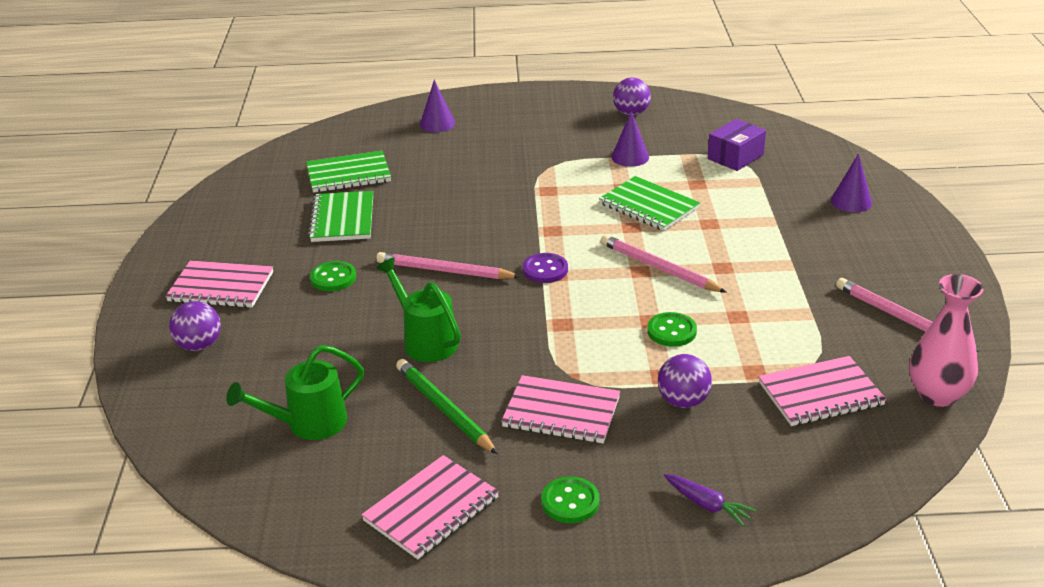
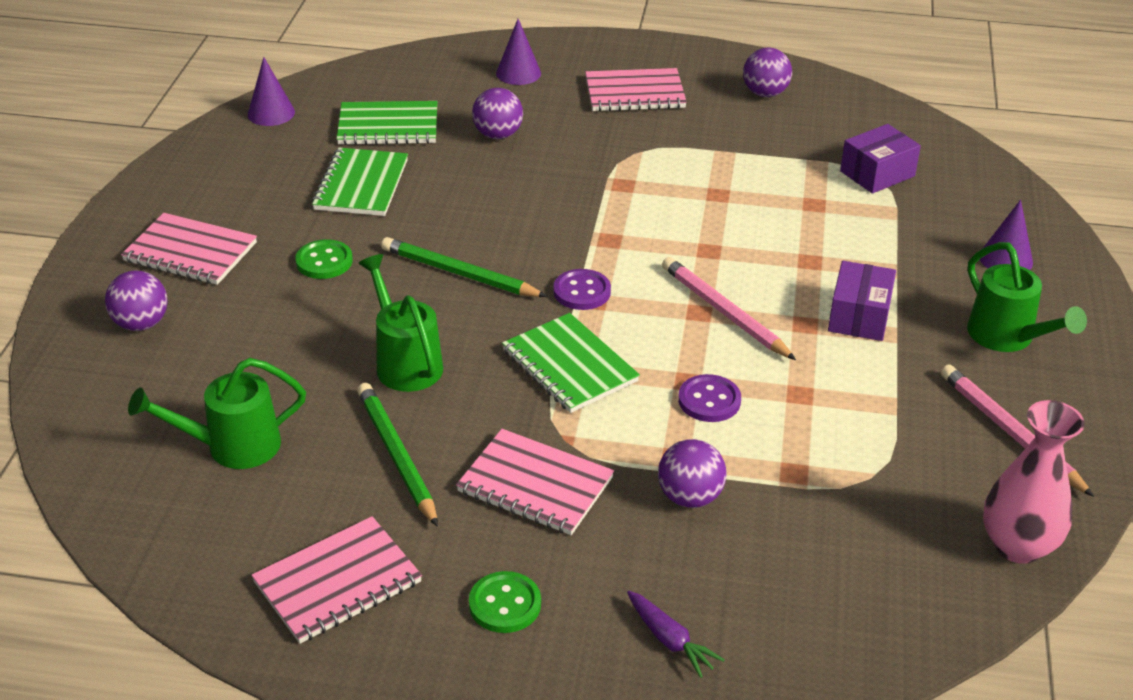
camera: 10 degrees right, 5 degrees up
(438, 169) = (498, 135): none -> purple ball
(444, 271) = (459, 273): pink pencil -> green pencil
(630, 157) = (742, 154): purple cone -> purple cone (271, 113)
(648, 206) = (741, 225): green notebook -> green notebook (569, 366)
(671, 331) = (709, 400): green button -> purple button
(760, 256) = (859, 316): none -> purple box
(820, 394) = (866, 518): pink notebook -> pink notebook (635, 93)
(873, 254) = (1007, 338): none -> green watering can

